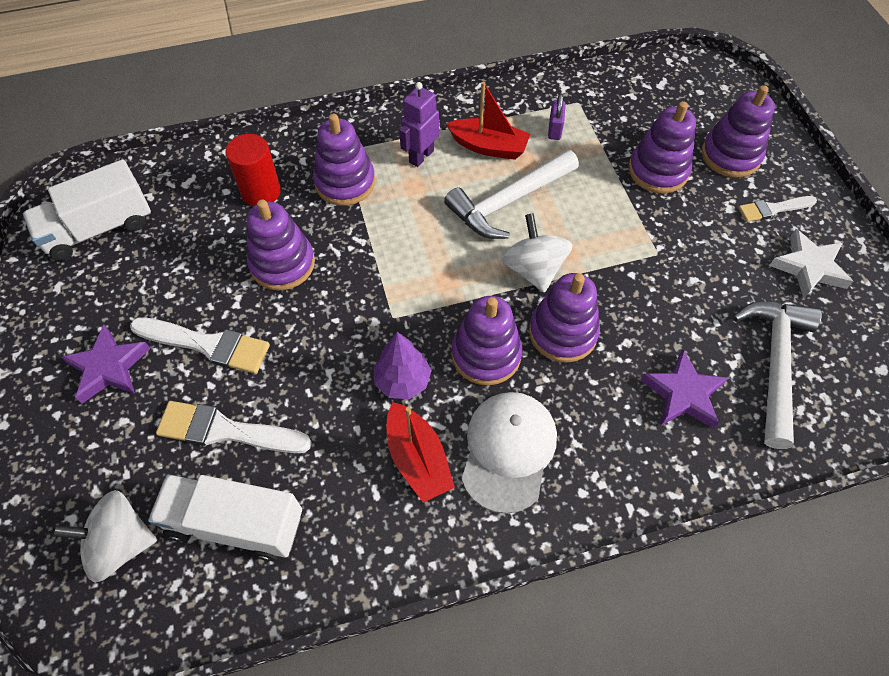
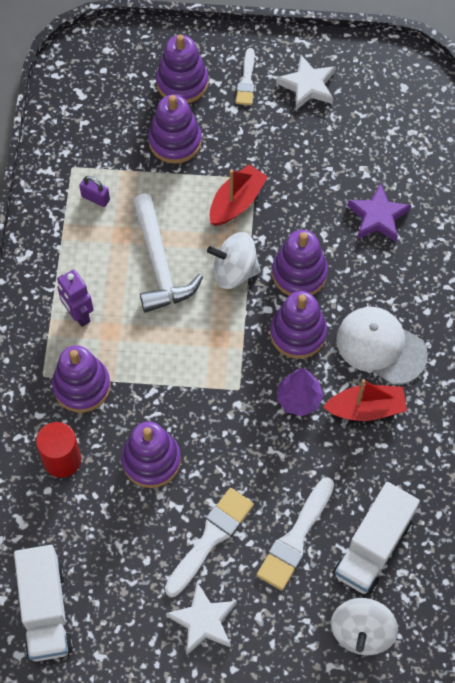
camera: 70 degrees left, 5 degrees up
(109, 367) = (203, 621): purple star -> white star
(489, 147) = (92, 257): red boat -> red boat (236, 202)
(774, 364) = (376, 149): white hammer -> none

